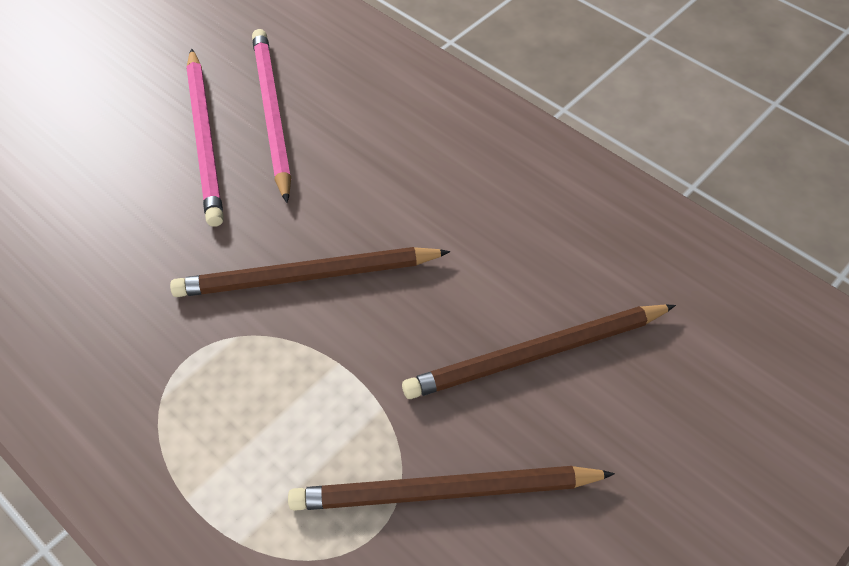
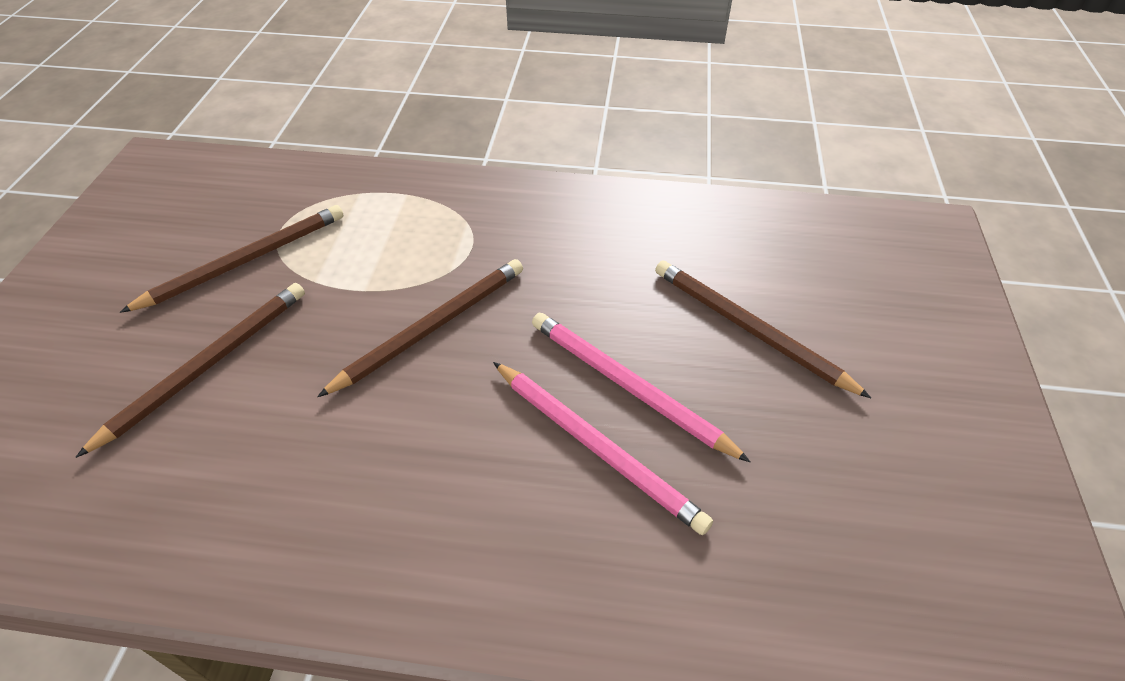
camera: 145 degrees right, 5 degrees down
(65, 129) = (749, 329): none -> brown pencil

